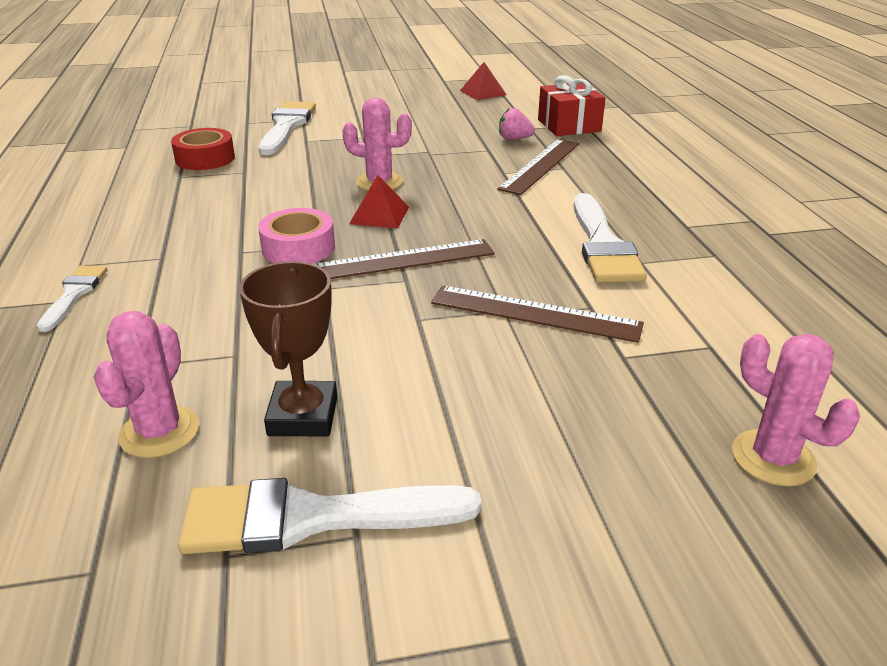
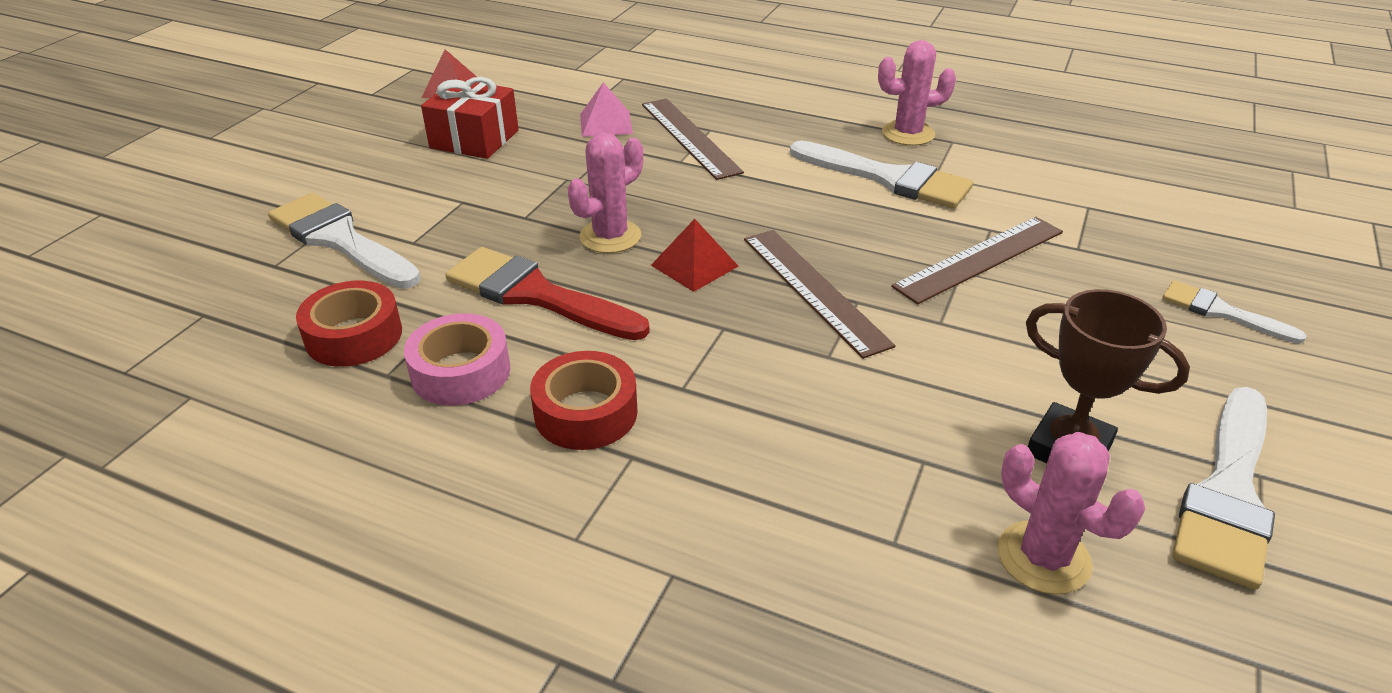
camera: 55 degrees left, 5 degrees up
(74, 294) = (662, 561): white brush -> white brush (1221, 312)
(190, 233) = (586, 413): none -> red tape
(291, 184) = (536, 295): none -> red brush
(298, 248) = (717, 344): pink tape -> pink tape (461, 372)
(401, 260) = (813, 290): brown ruler -> brown ruler turned 45 degrees counterclockwise
(514, 139) = (606, 123): pink strawberry -> pink pyramid
(569, 125) = (615, 86): red gift -> red gift (474, 139)
(773, 458) = (1241, 249): pink cactus -> pink cactus (908, 134)

